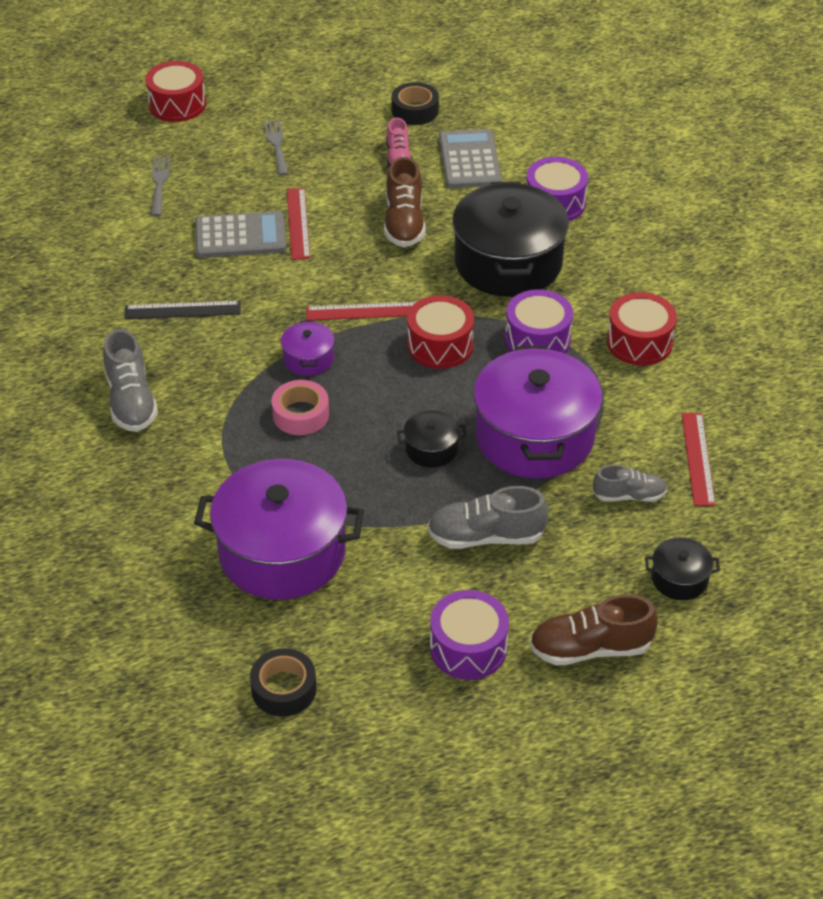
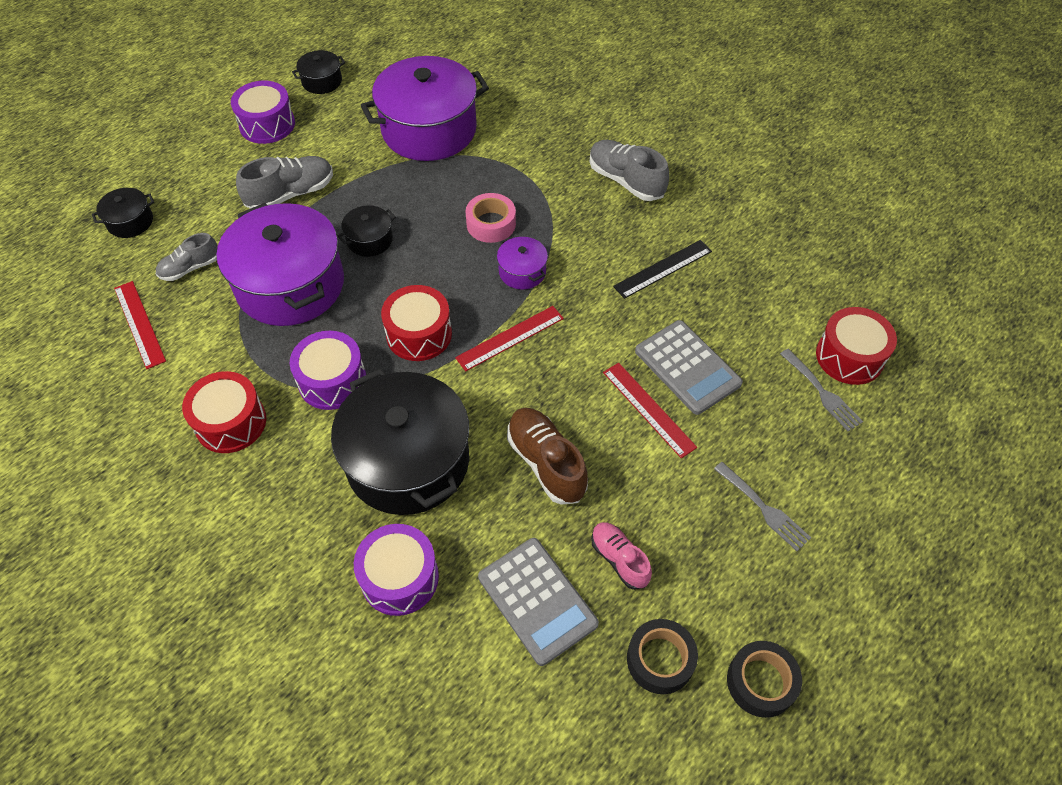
camera: 150 degrees right, 10 degrees up
(177, 104) = (924, 515): red drum -> red drum (849, 356)
(240, 236) = (687, 367): grey calculator -> grey calculator turned 90 degrees counterclockwise
(284, 689) = (371, 63): black tape -> black tape (761, 682)
(364, 687) = (322, 81): none -> black pot
(590, 648) = (182, 154): brown shoe -> none

